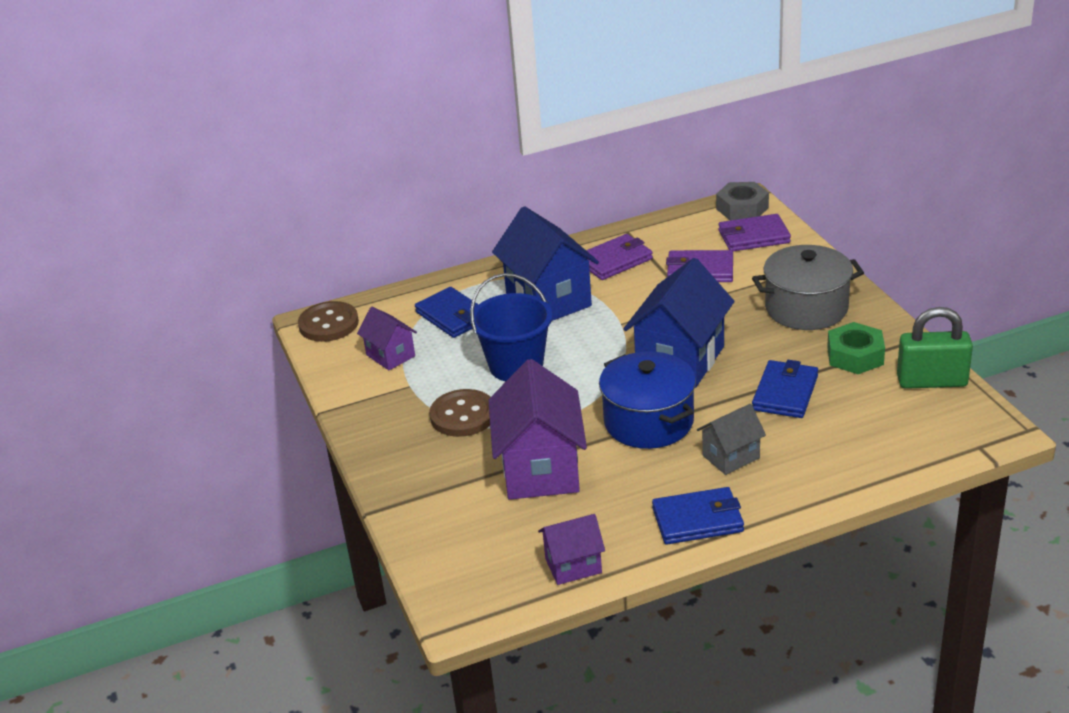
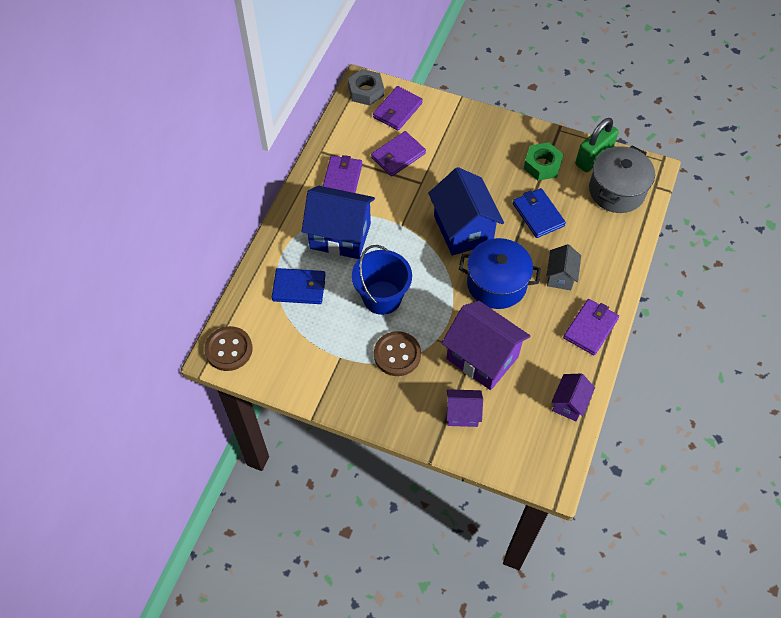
camera: 50 degrees left, 25 degrees up
(390, 356) = (300, 344): purple house -> purple house (462, 414)
(698, 520) = (590, 328): blue wallet -> purple wallet
(806, 308) = (483, 147): grey pot -> grey pot (616, 191)

